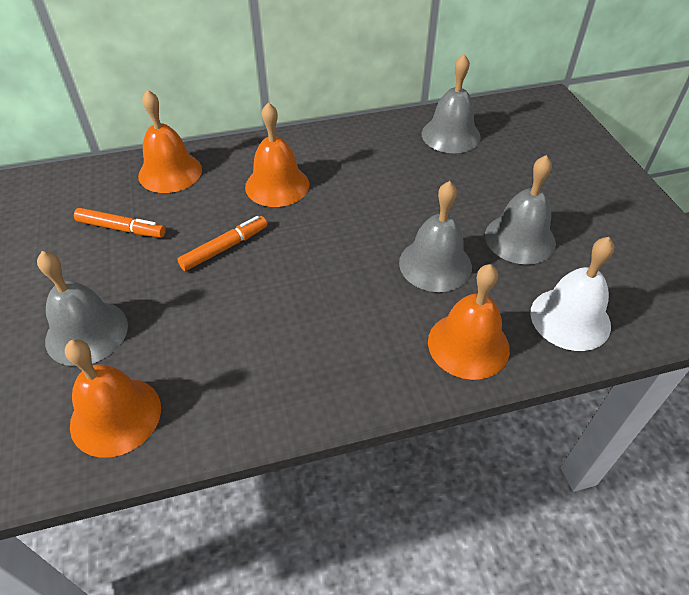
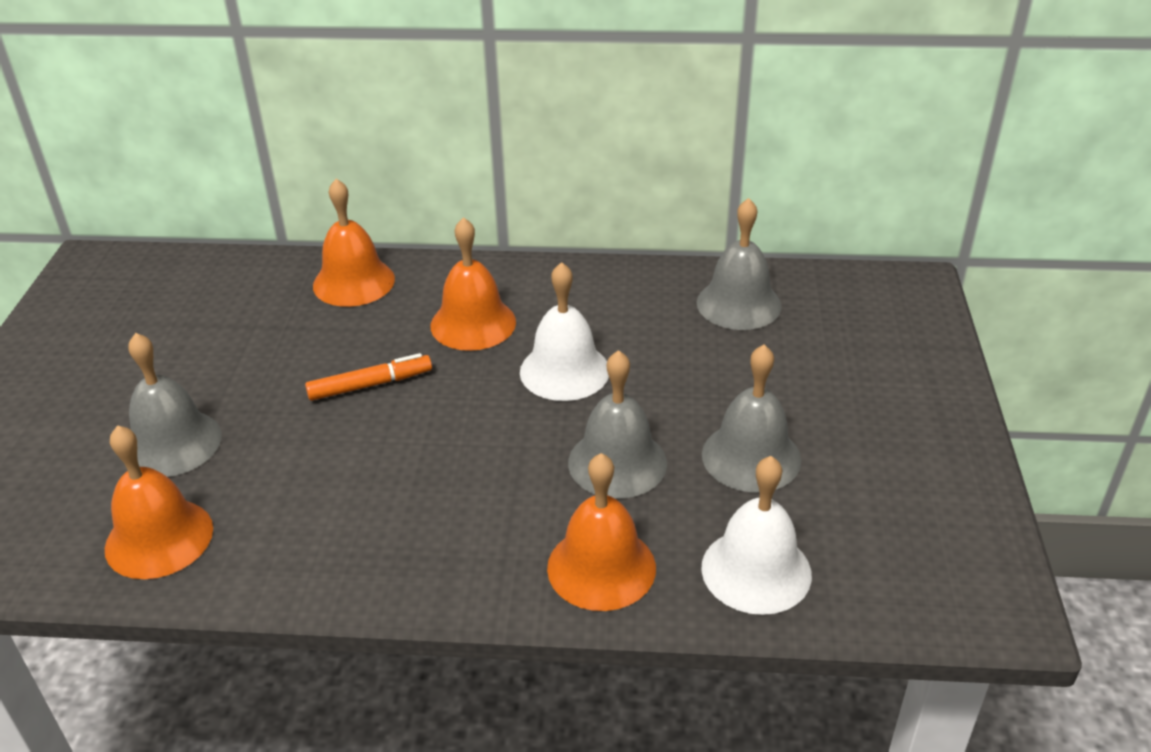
camera: 20 degrees right, 10 degrees down
(121, 229) = (265, 337): orange marker -> none
(361, 206) = (564, 371): none -> white bell

